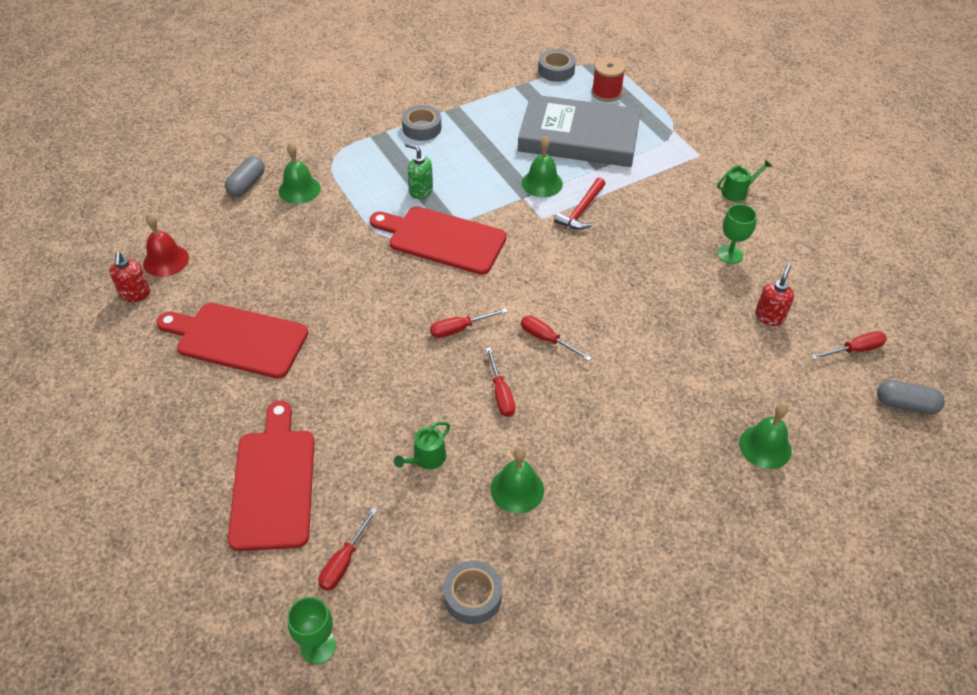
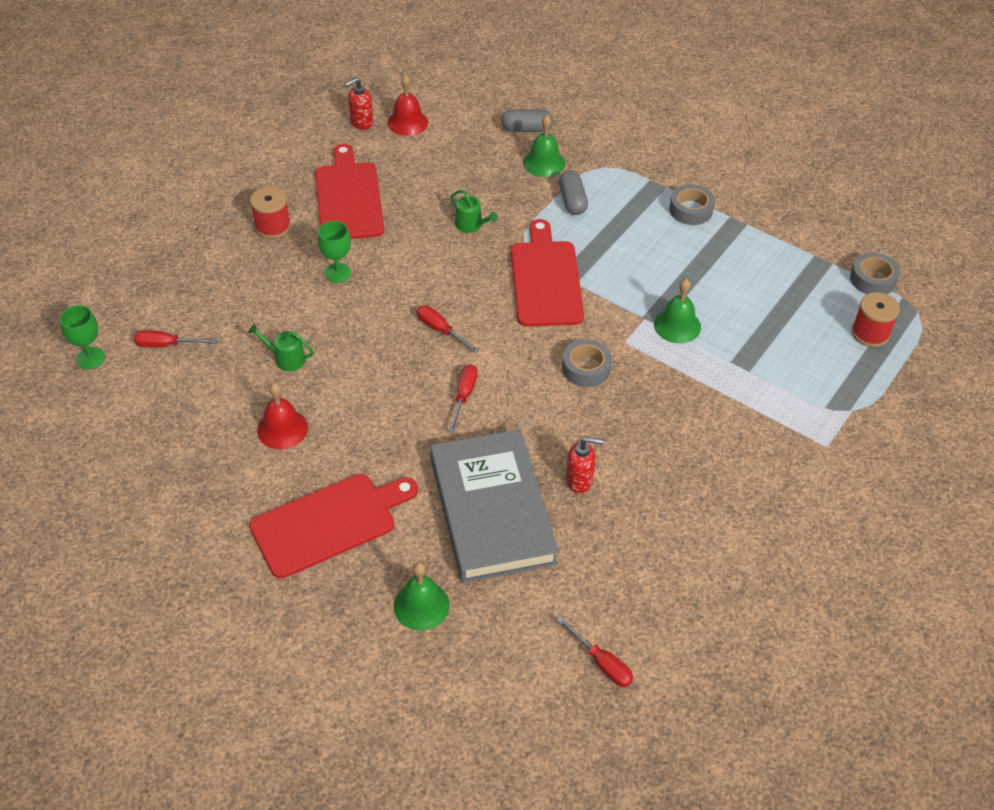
camera: 65 degrees right, 0 degrees up
(232, 414) = (273, 226): none -> red spool
(274, 483) = (220, 277): red cutting board -> red cutting board (329, 523)
(420, 191) = (600, 241): green soap dispenser -> none
(472, 596) = (166, 434): grey tape -> grey tape (586, 368)
(501, 394) = (380, 384): red screwdriver -> none
(517, 489) = (282, 429): green bell -> red bell
(579, 137) = (773, 332): grey book -> grey book (492, 510)
(581, 210) = (658, 369): red hammer -> none
(730, 254) = (678, 513): green goblet -> green goblet (337, 273)
(737, 191) = (788, 496): green watering can -> green watering can (471, 225)
(769, 317) = (604, 571): red soap dispenser -> red soap dispenser (579, 480)
(905, 404) = (546, 727): grey capsule -> grey capsule (572, 201)

